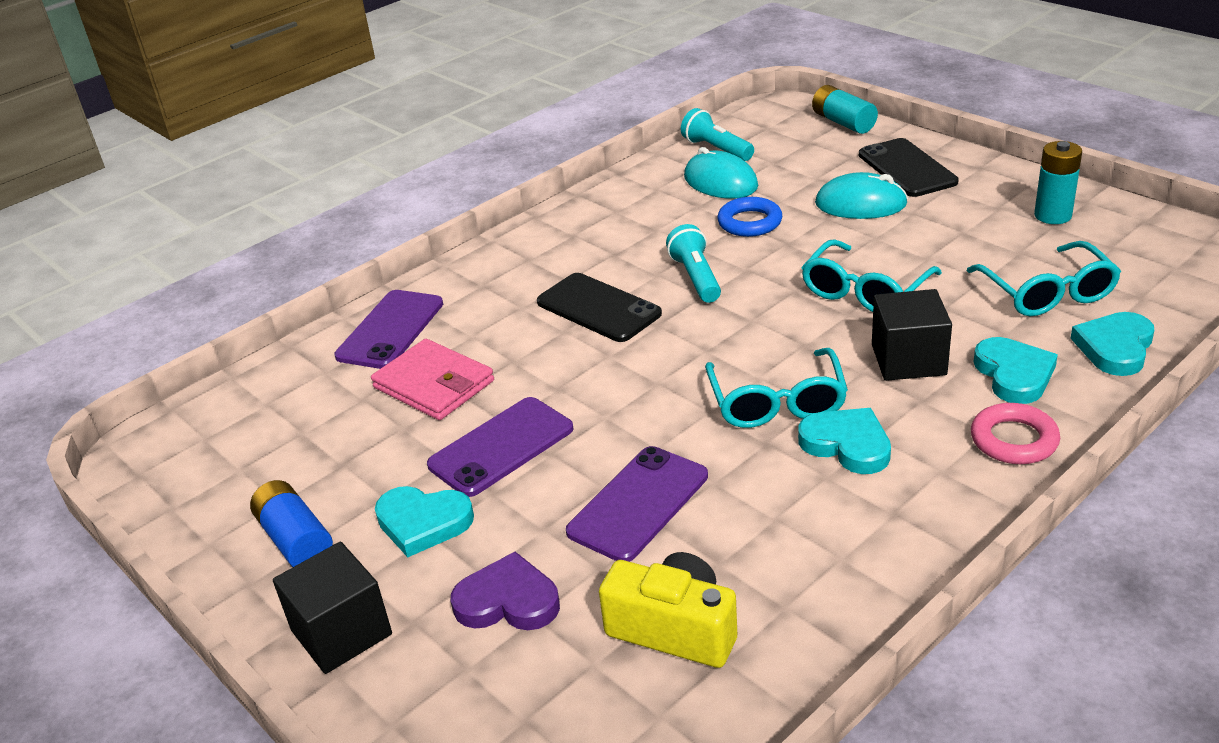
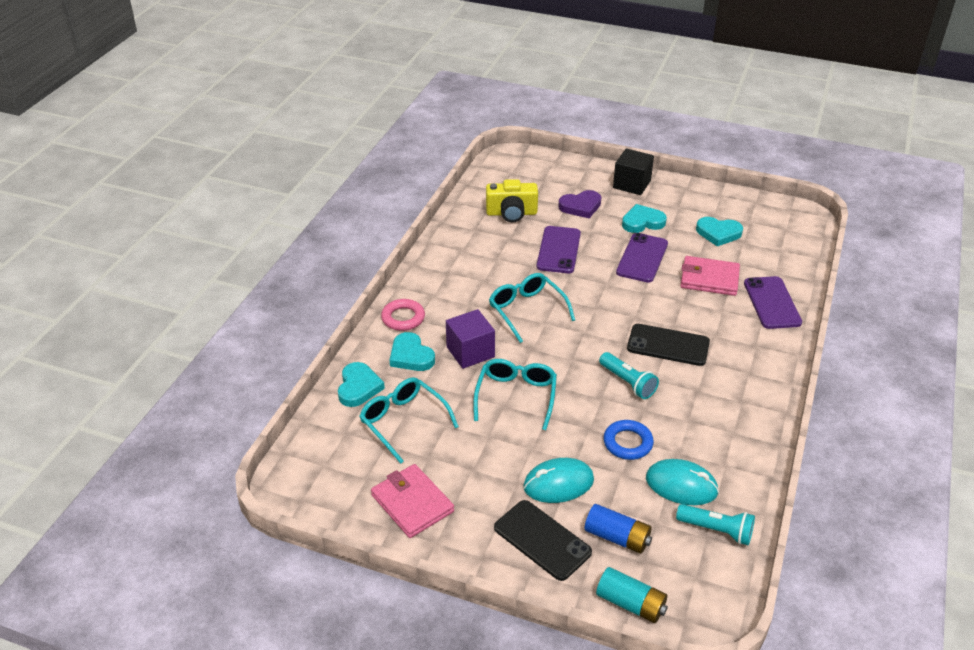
camera: 150 degrees right, 5 degrees up
(295, 540) = (687, 204): blue battery -> blue battery (617, 537)
(847, 444) = (481, 297): turquoise heart -> turquoise heart (718, 233)
(908, 360) = (470, 352): black cube -> purple cube
(1052, 215) = (412, 503): turquoise battery -> pink wallet

